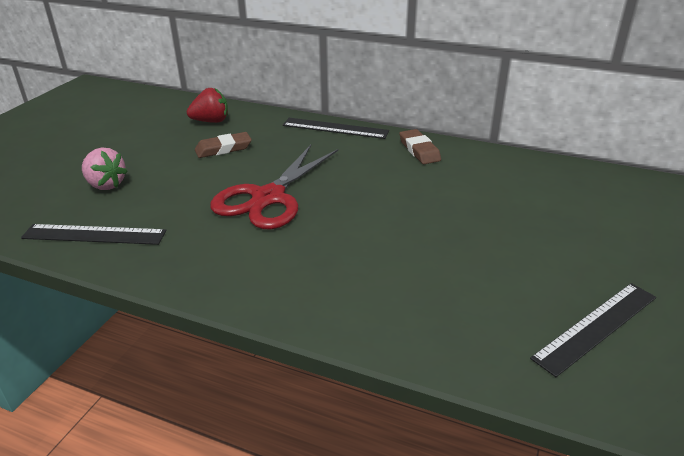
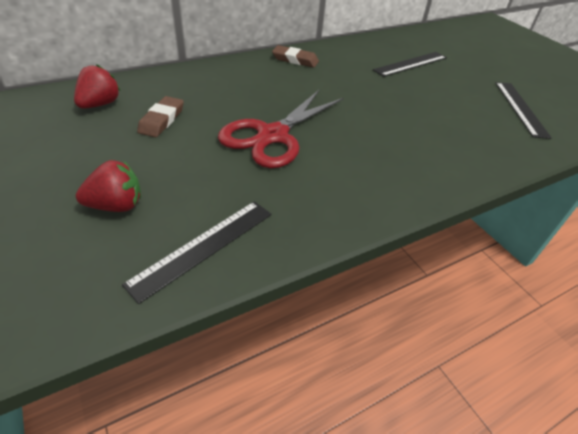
camera: 55 degrees left, 10 degrees up
(106, 185) = (116, 205): pink strawberry -> red strawberry
(268, 198) = (273, 136): red scissors -> red scissors turned 60 degrees clockwise
(335, 128) = (215, 67): black ruler -> black ruler (410, 64)

